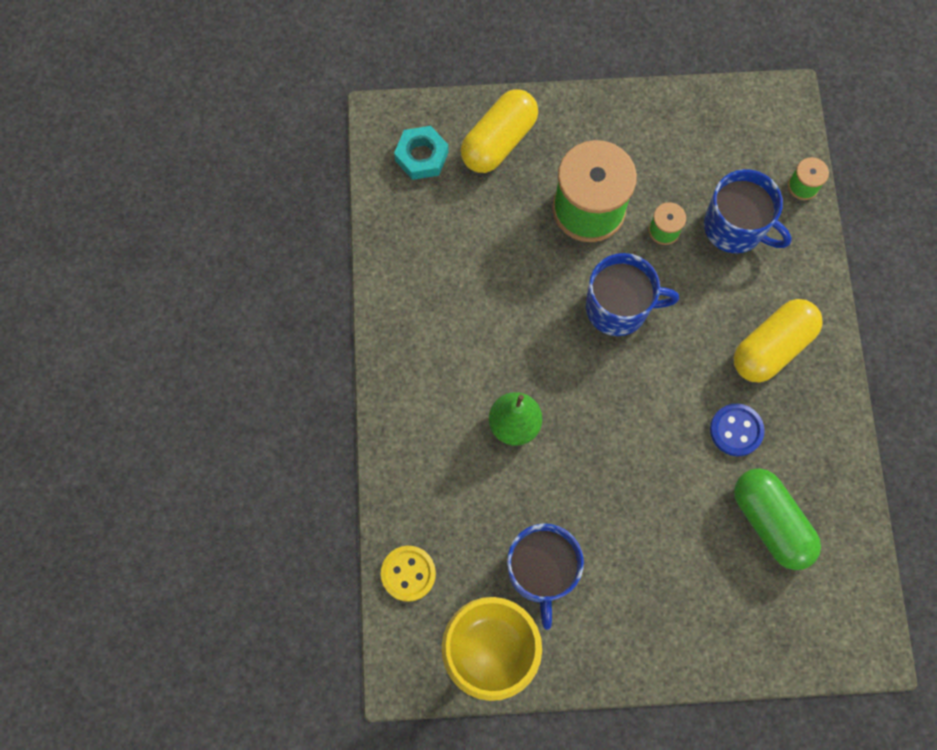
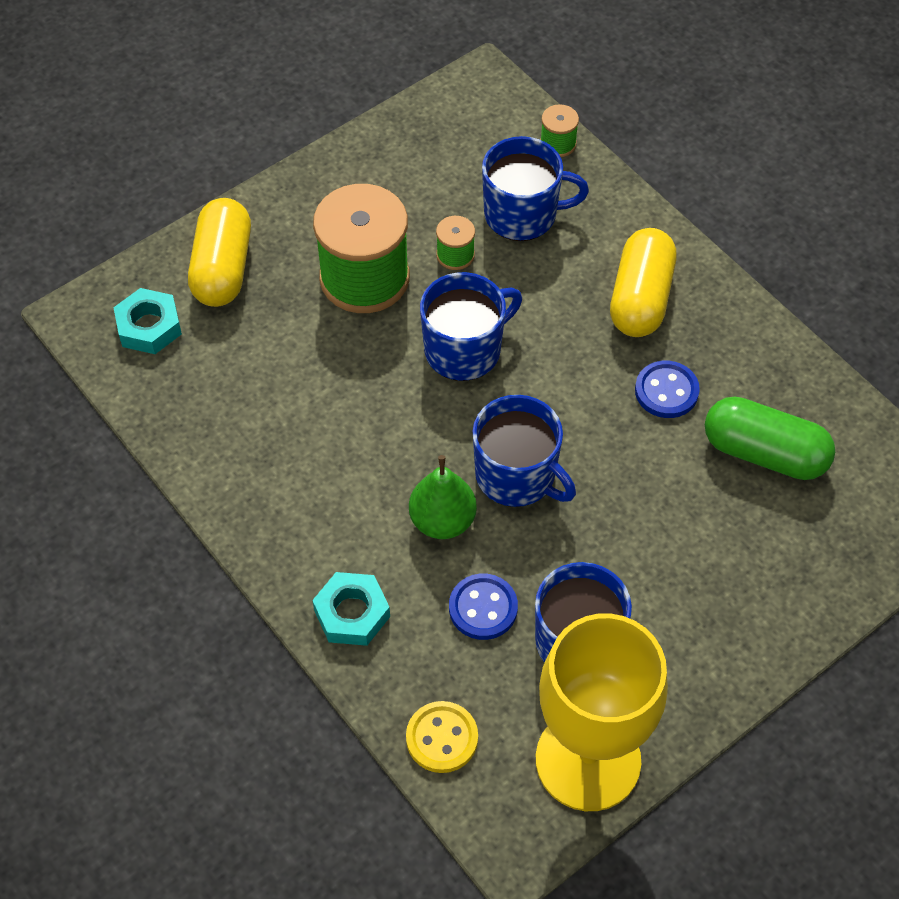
camera: 35 degrees left, 15 degrees down
(411, 450) = (352, 613): none -> turquoise nut
(496, 503) = (483, 608): none -> blue button
(587, 425) = (517, 475): none -> blue mug

